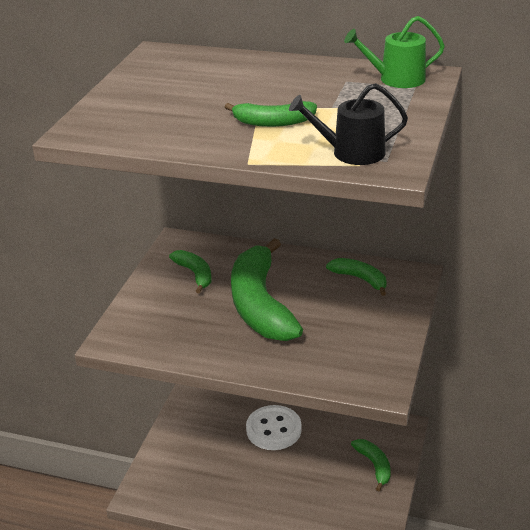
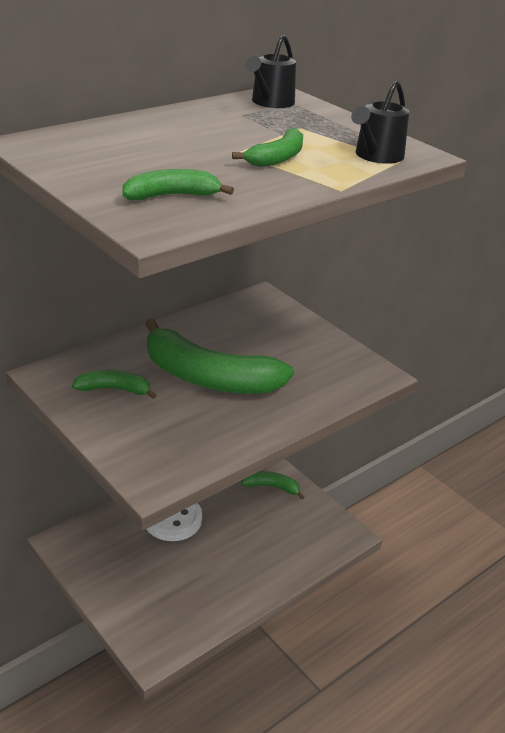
camera: 60 degrees left, 0 degrees up
(360, 279) = (237, 319): green banana -> green banana (172, 196)
(396, 79) = (270, 102): green watering can -> black watering can

